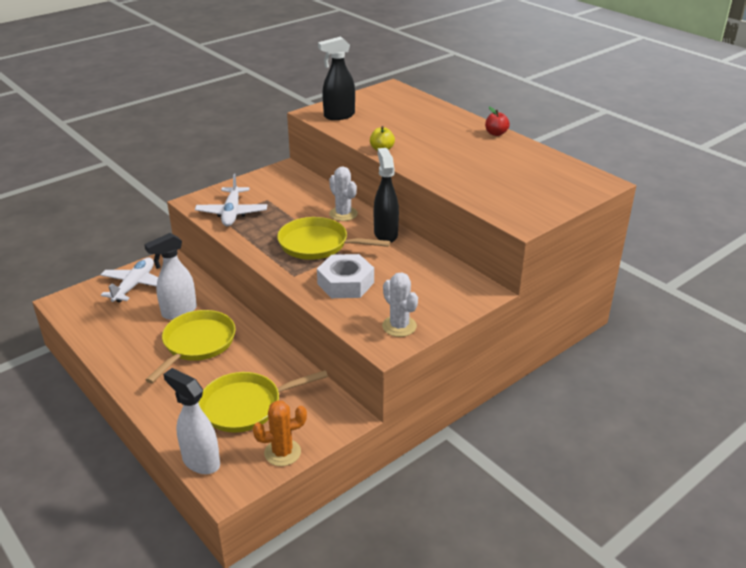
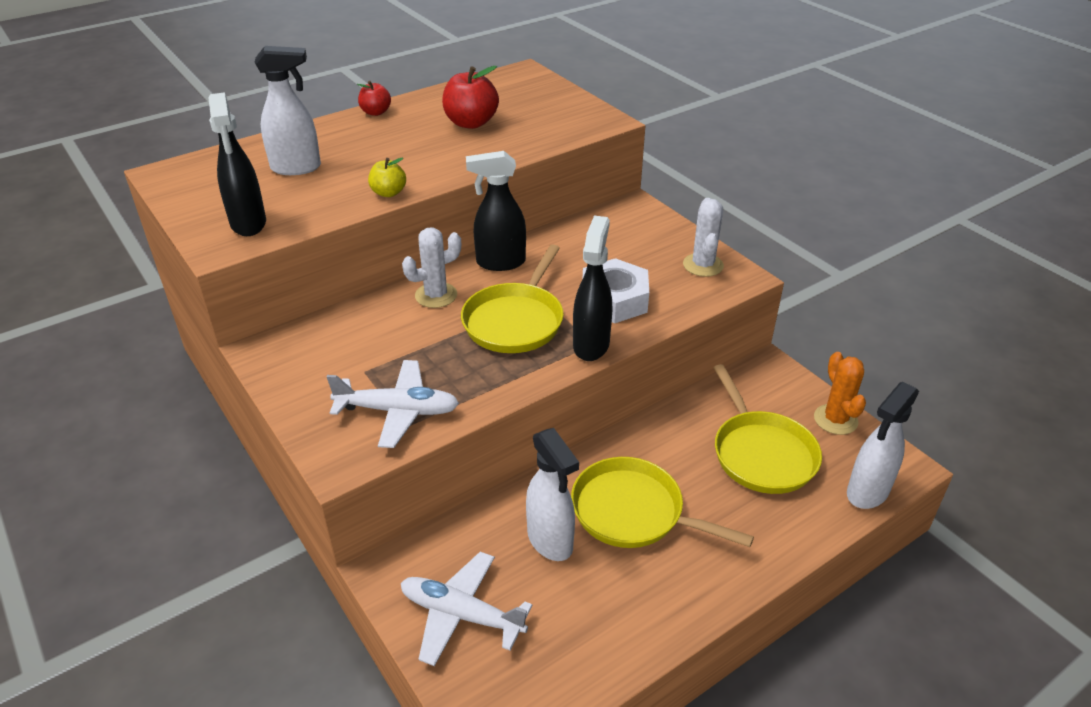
camera: 85 degrees left, 5 degrees up
(292, 275) = (591, 345): none -> black spray bottle
(399, 326) = (703, 265): white cactus -> white cactus turned 60 degrees counterclockwise
(407, 119) = (297, 168): none -> white spray bottle
(493, 167) = (471, 123): none -> red apple

